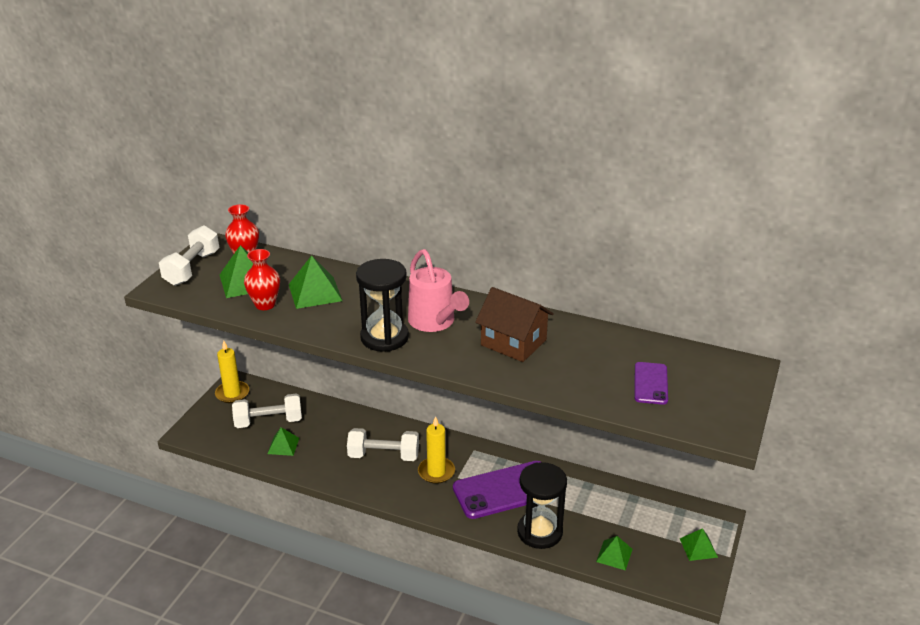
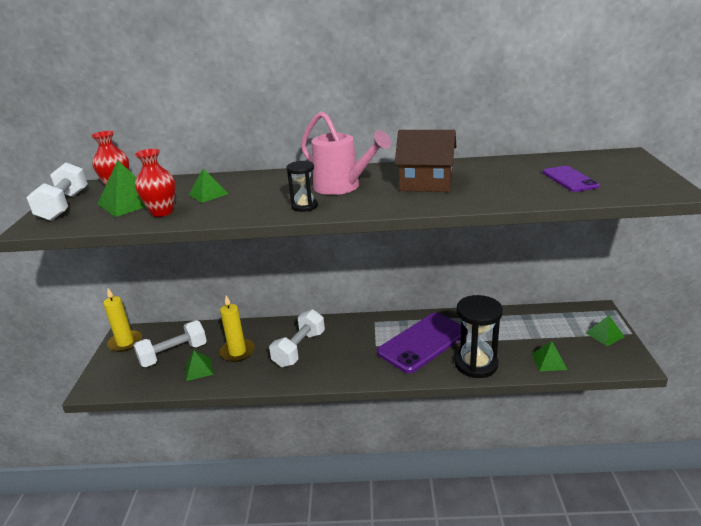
camera: 20 degrees left, 5 degrees down
(315, 292) = (208, 194): green pyramid -> green pyramid, size x0.63
(384, 337) = (304, 206): black hourglass -> black hourglass, size x0.53
(384, 456) = (299, 349): white dumbbell -> white dumbbell turned 45 degrees counterclockwise
(436, 472) = (354, 347): yellow candle -> yellow candle (237, 352)

